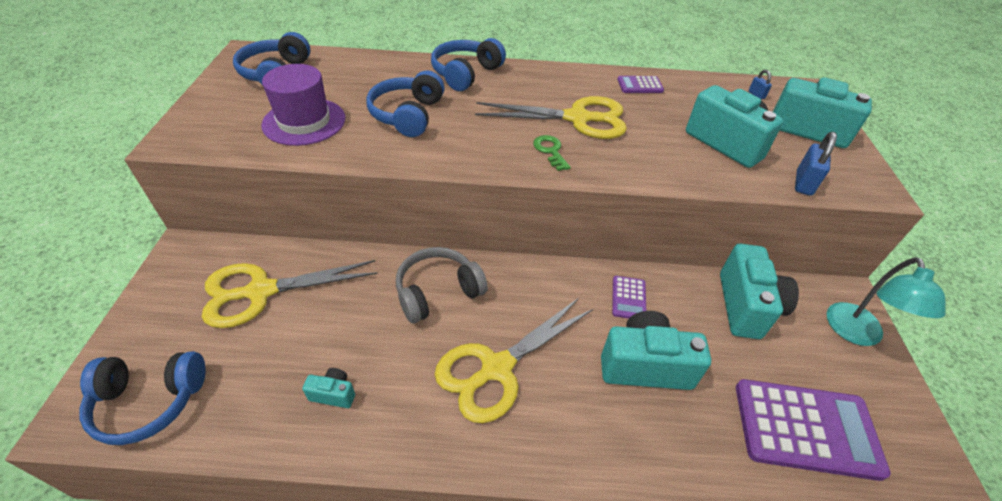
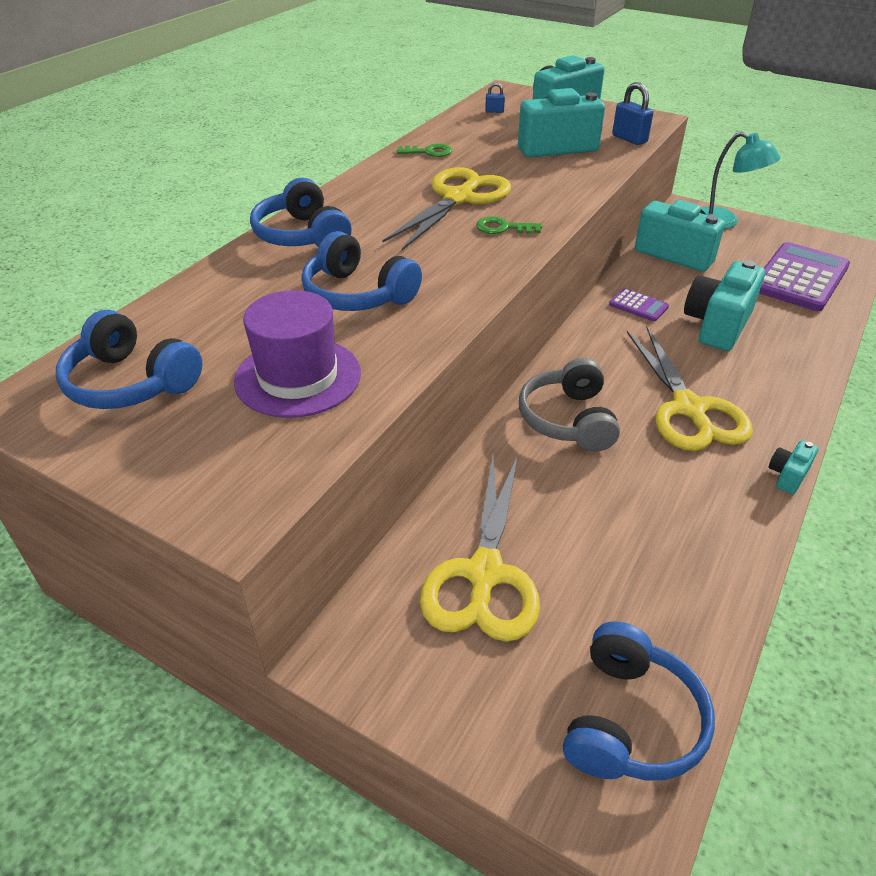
camera: 60 degrees left, 5 degrees down
(333, 394) = (679, 534): turquoise camera -> turquoise camera (788, 475)
(640, 85) = (429, 152): purple calculator -> green key

